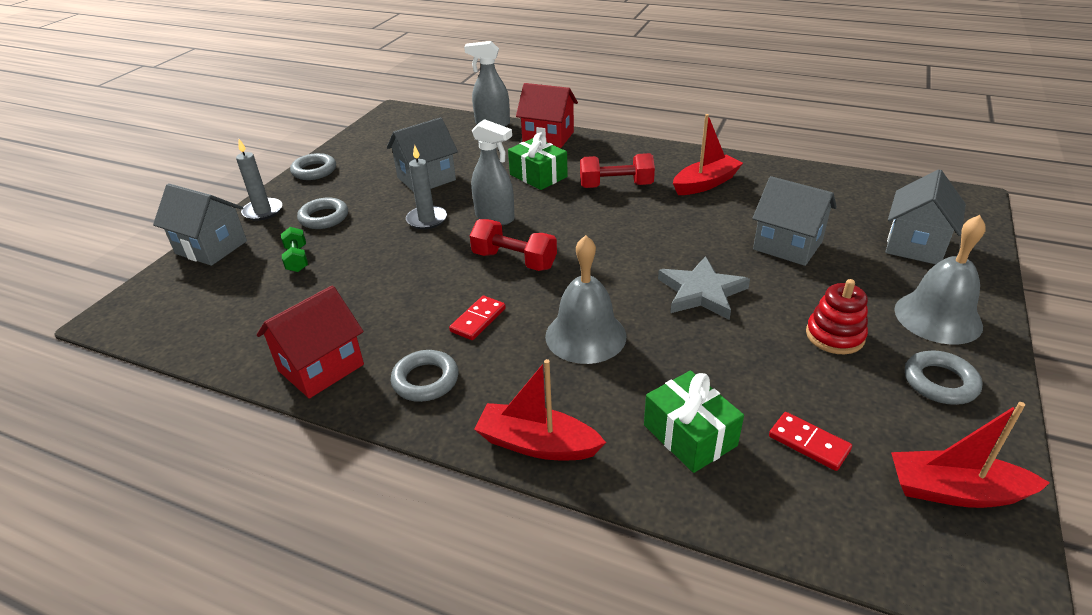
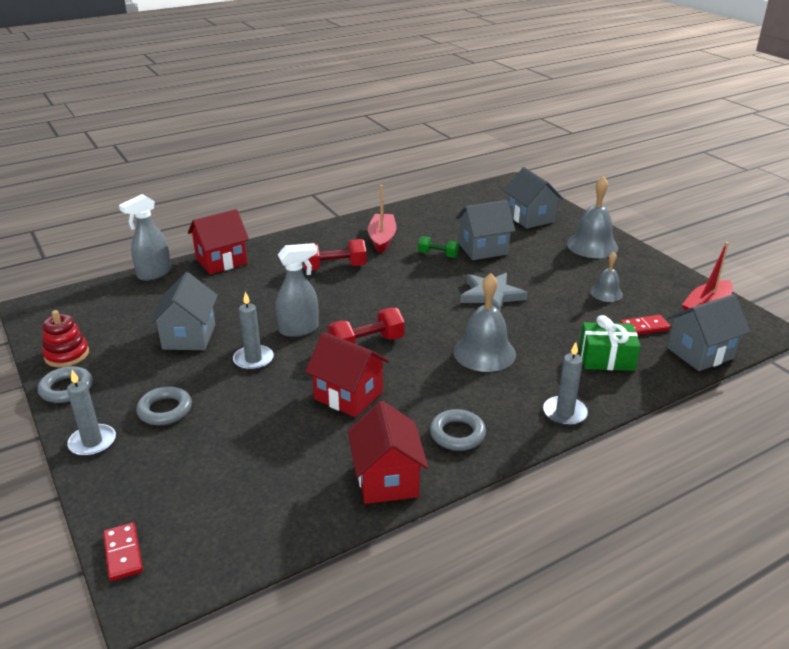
camera: 55 degrees left, 5 degrees down
(211, 247) = (110, 494): grey house -> grey house (700, 353)
(297, 259) = (212, 446): green dumbbell -> green dumbbell (438, 255)
(424, 289) = (348, 395): none -> red house
(478, 320) = (417, 386): red domino -> red domino (123, 553)
(537, 444) = (564, 413): red boat -> grey candle
(538, 176) = (270, 289): green gift -> none
(616, 186) = (334, 267): red dumbbell -> red dumbbell turned 45 degrees clockwise
(834, 336) = (575, 278): red stacking toy -> red stacking toy (67, 355)
(840, 375) = (606, 293): none -> grey bell
(940, 382) = (637, 272): grey ring -> none

